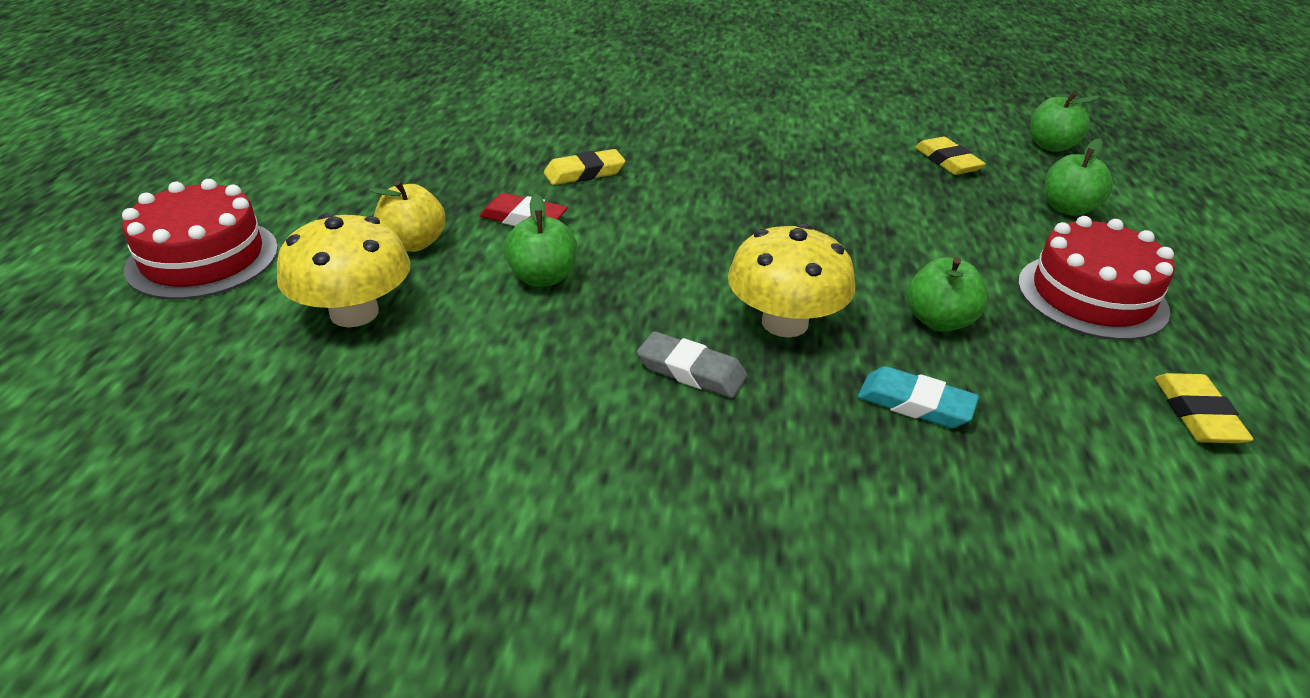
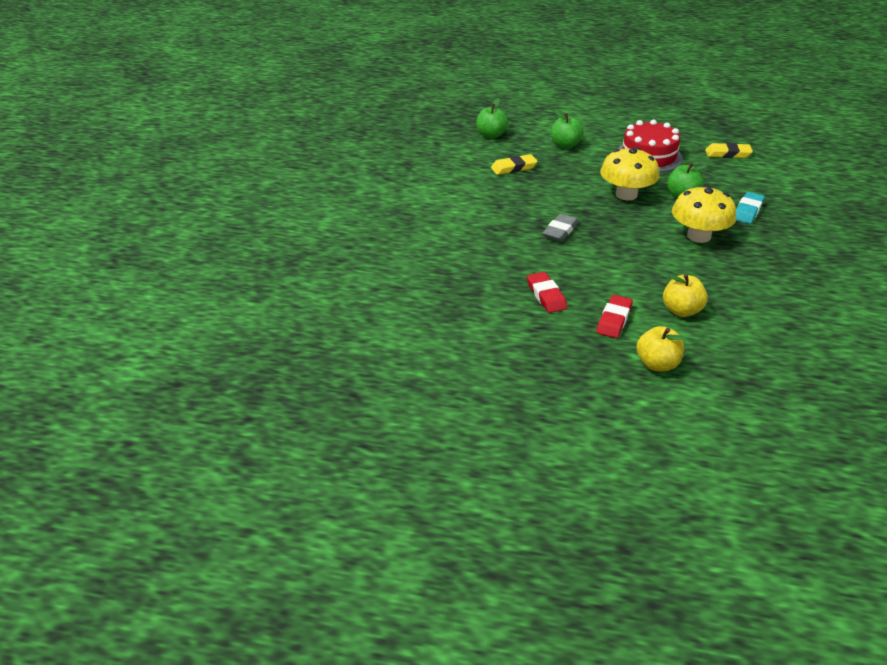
camera: 85 degrees left, 0 degrees up
(203, 258) = (704, 463): red cake -> none
(354, 313) = (742, 380): yellow mushroom -> yellow mushroom (626, 194)
(542, 277) = (681, 310): green apple -> yellow apple
(584, 173) = (546, 295): yellow eraser -> red eraser
(691, 371) = (749, 265): grey eraser -> grey eraser (560, 231)

